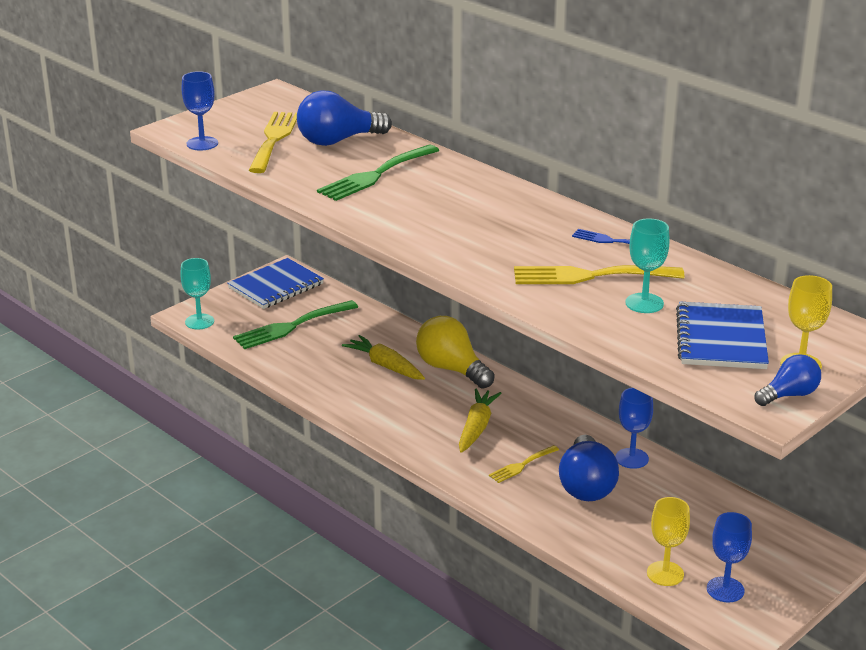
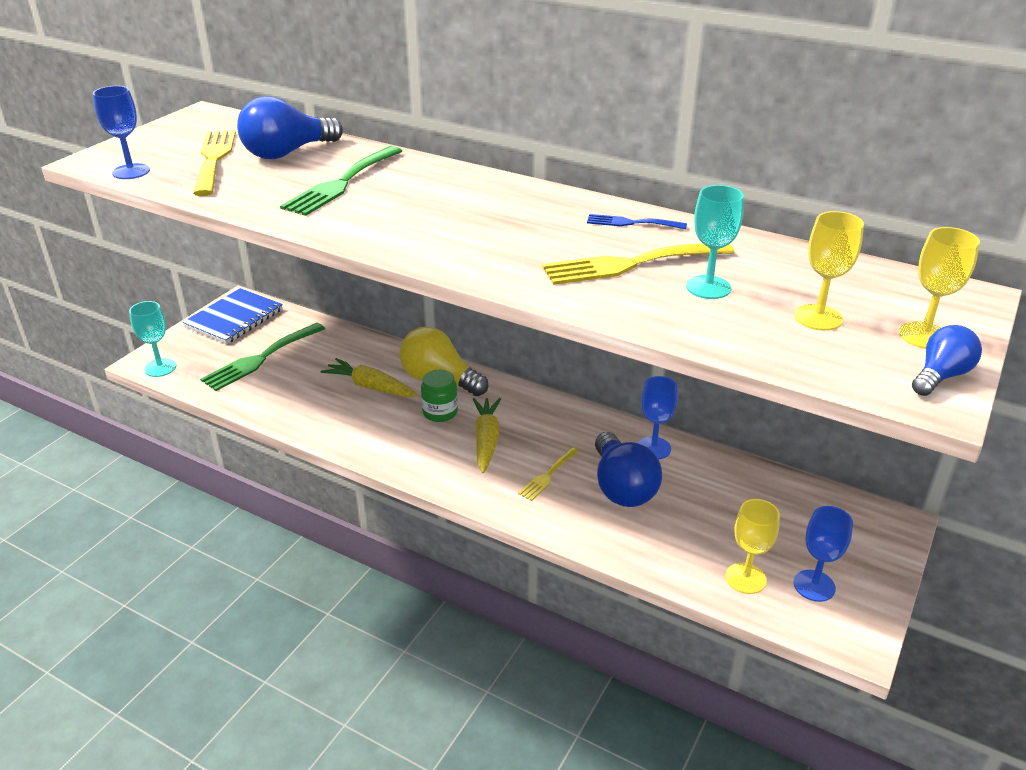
camera: 15 degrees left, 5 degrees up
(442, 397) = (440, 412): none -> green jar
(721, 339) = (818, 317): blue notebook -> yellow goblet

